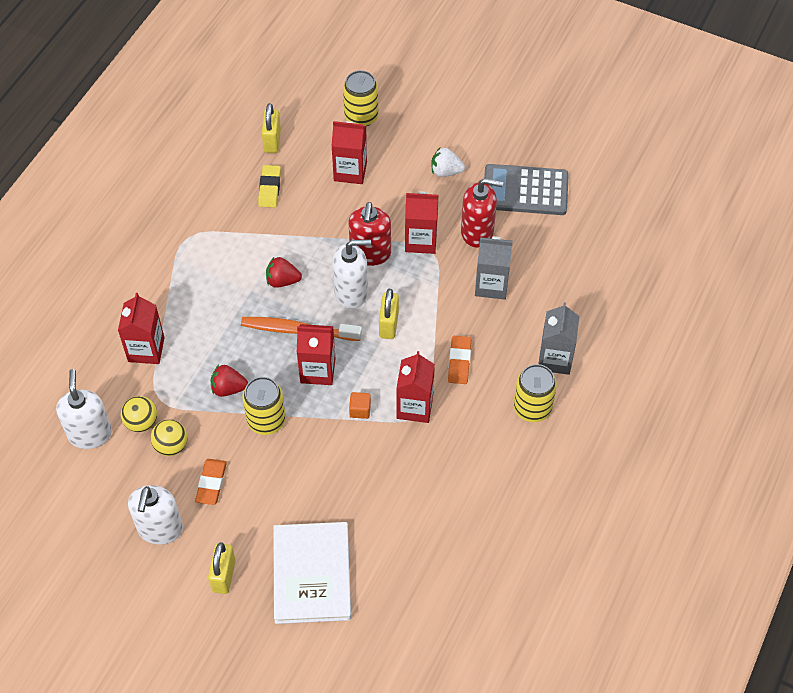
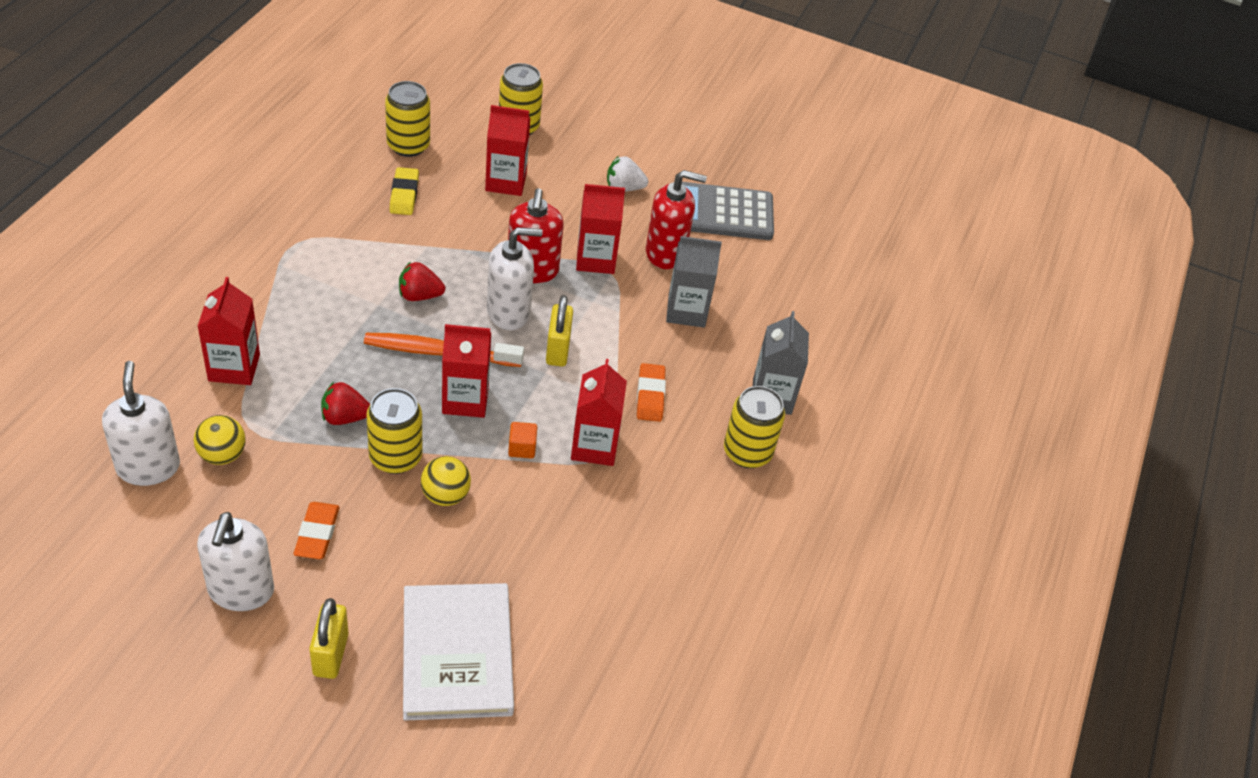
camera: 10 degrees left, 10 degrees down
(171, 446) = (262, 485): yellow ball -> yellow ball (445, 495)
(272, 141) = (408, 145): yellow padlock -> yellow can

